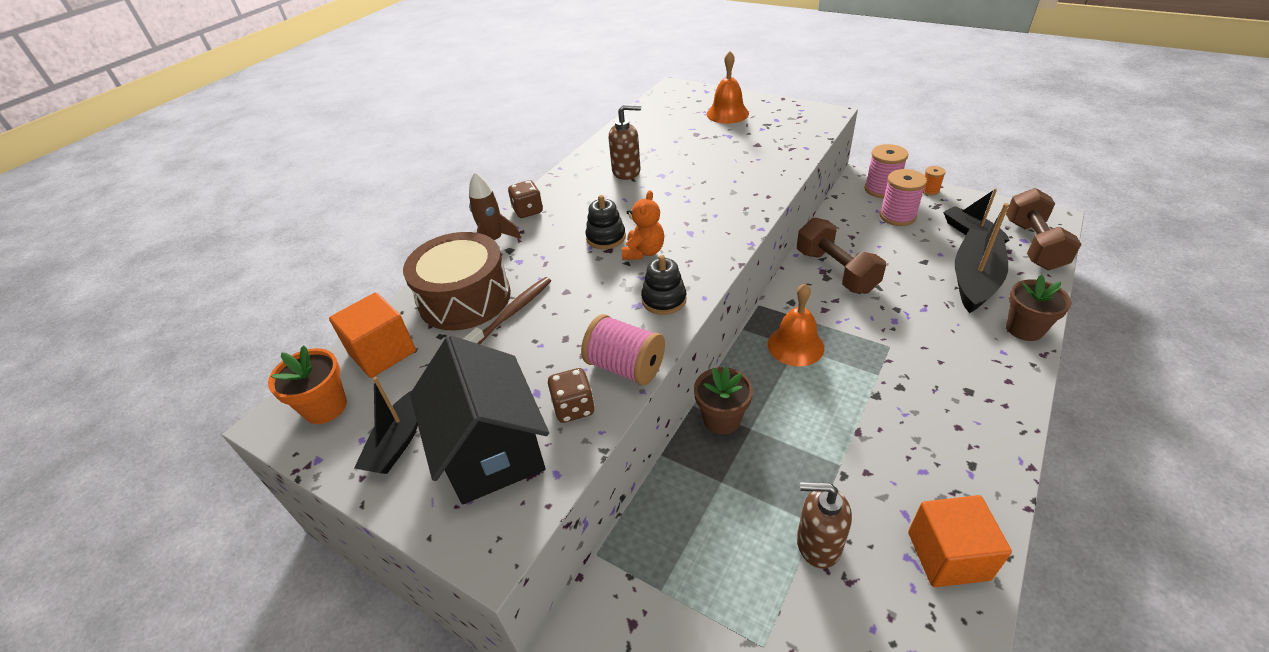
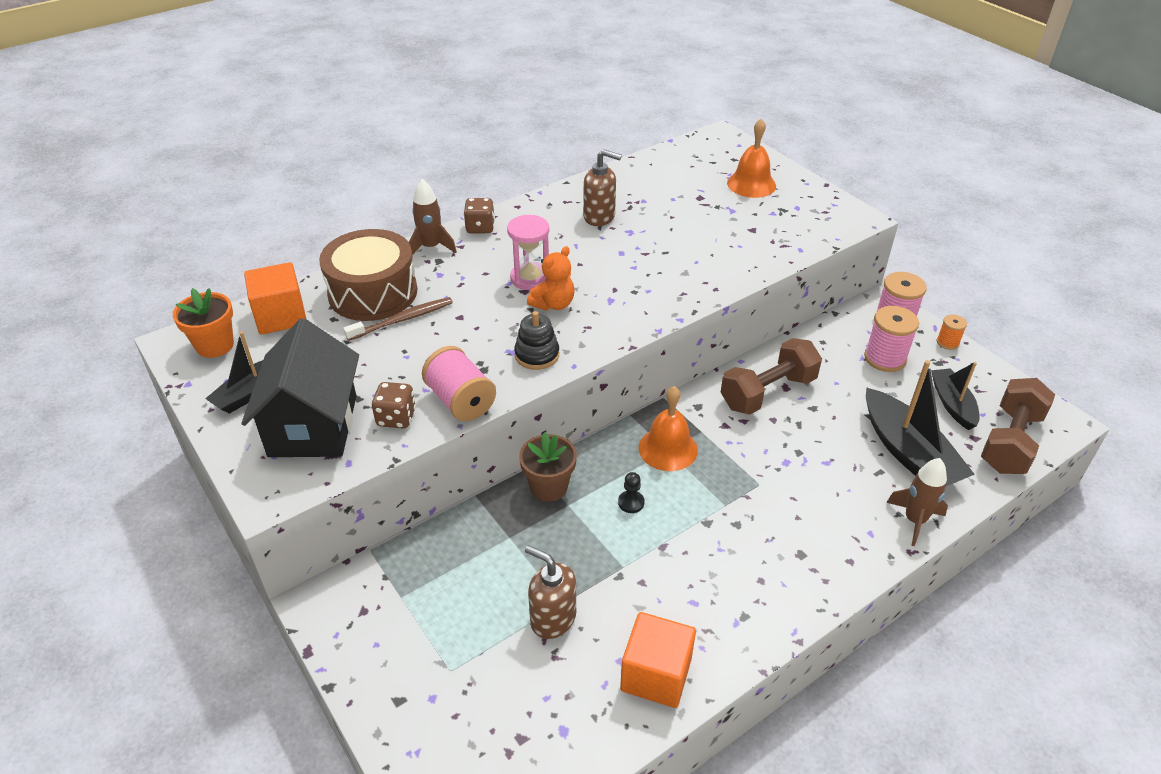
camera: 20 degrees right, 0 degrees up
(606, 237) = (530, 278): black stacking toy -> pink hourglass
(802, 404) = (631, 502): none -> black pawn
(835, 271) = (767, 392): brown dumbbell -> brown dumbbell turned 60 degrees clockwise
(974, 279) = (909, 453): black boat -> black boat turned 105 degrees clockwise
(1024, 329) = (914, 520): brown flower pot -> brown rocket

